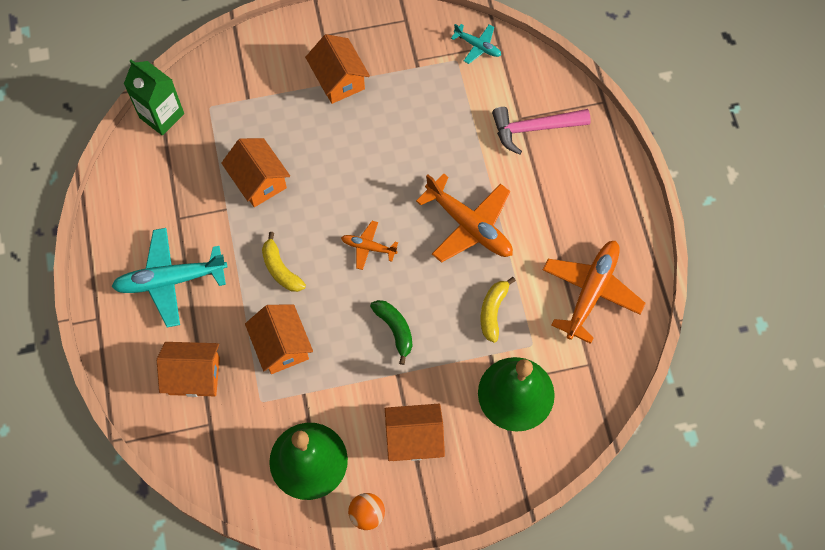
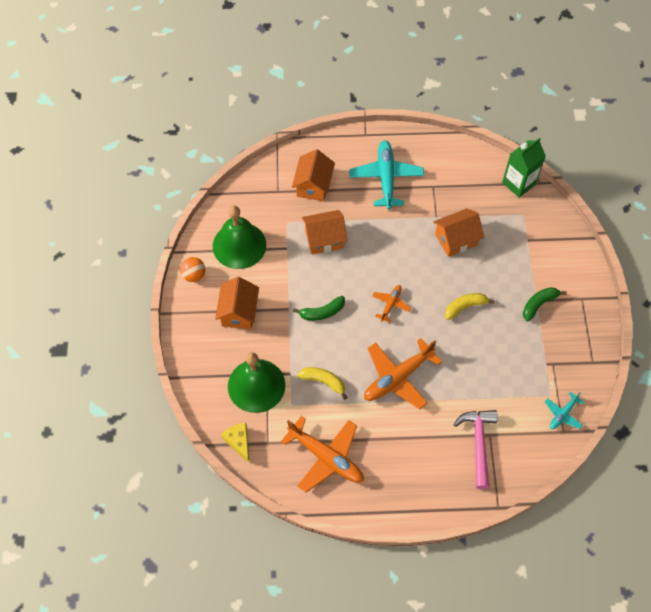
camera: 100 degrees right, 5 degrees down
(280, 269) = (383, 245): yellow banana -> yellow banana (465, 307)
(339, 80) = (539, 304): orange house -> green banana
(597, 400) = (239, 442): none -> yellow cheese

